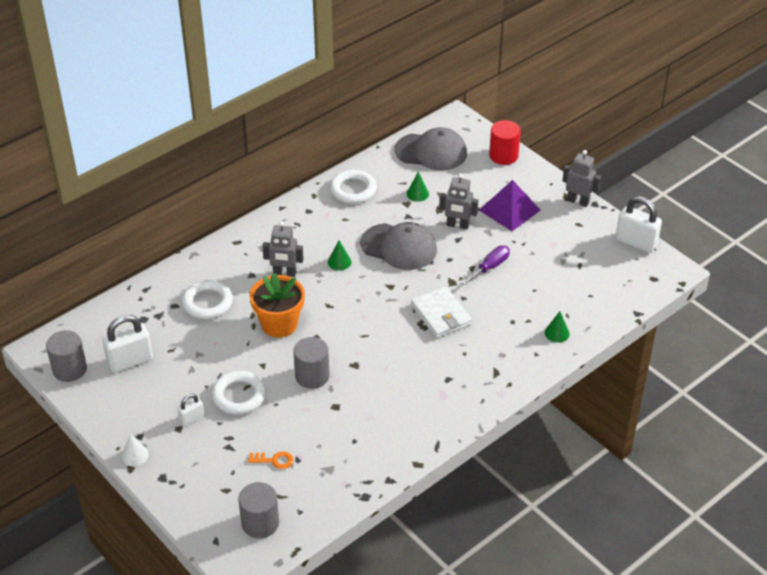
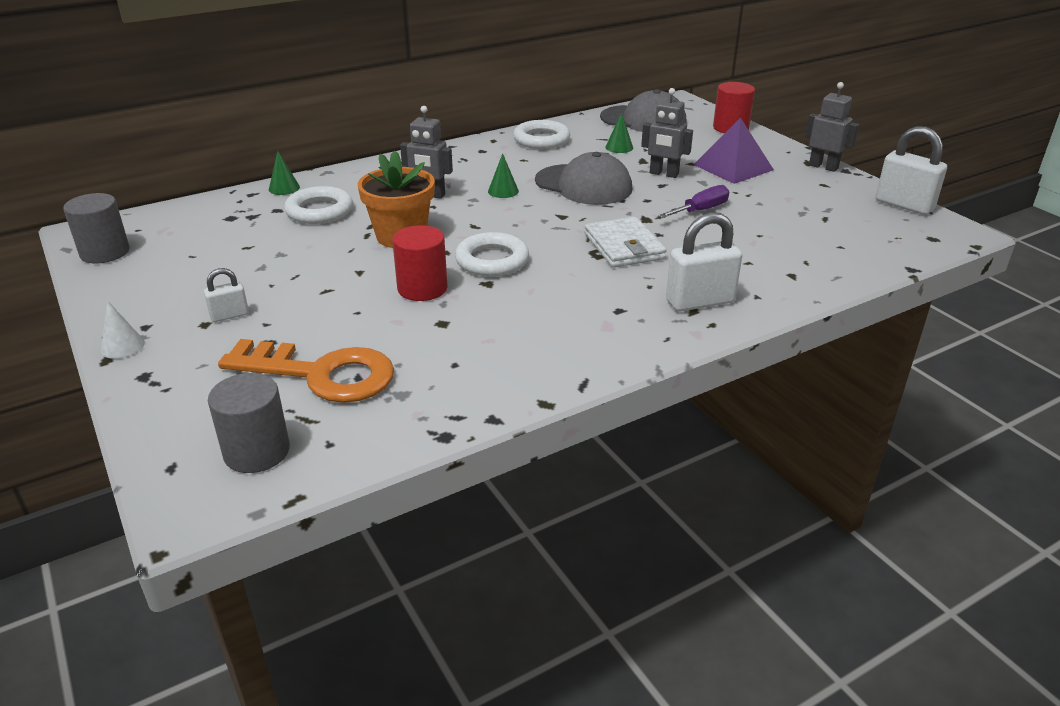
camera: 10 degrees right, 10 degrees down
(130, 361) = (187, 252): white padlock -> white padlock (700, 302)
(239, 396) = (310, 299): white ring -> white ring (492, 260)
(274, 460) = (322, 374): orange key -> orange key, size x2.48
(312, 376) = (422, 288): grey cylinder -> red cylinder
(557, 333) = (790, 278): green cone -> green cone (284, 188)

